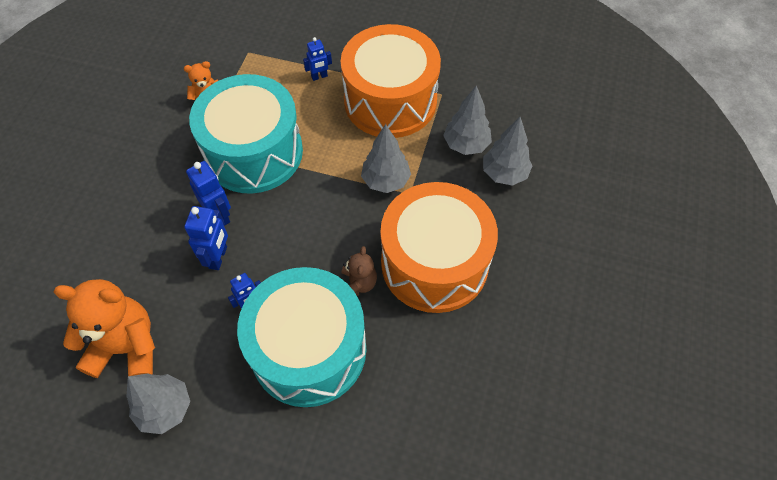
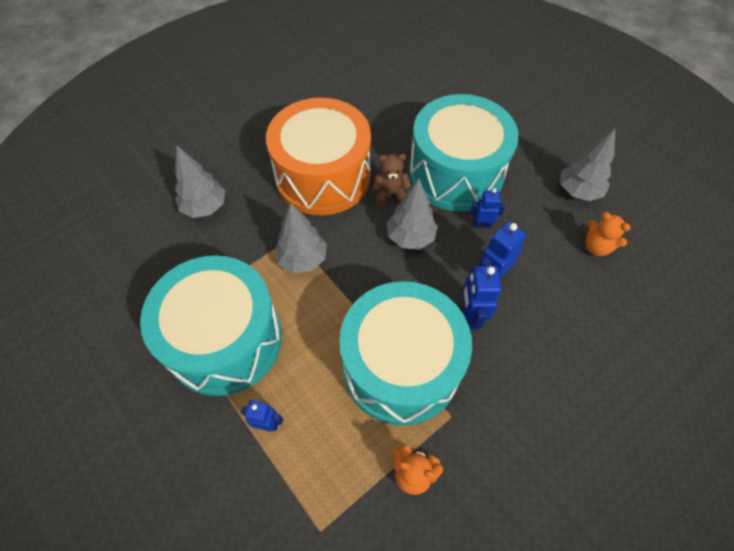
camera: 145 degrees left, 0 degrees up
(127, 347) = (596, 247): orange teddy bear -> orange teddy bear, size x0.53
(358, 284) = (390, 194): brown teddy bear -> brown teddy bear turned 45 degrees clockwise
(390, 101) = (225, 340): orange drum -> turquoise drum
(466, 145) = (206, 249): grey tree -> grey tree (410, 237)

